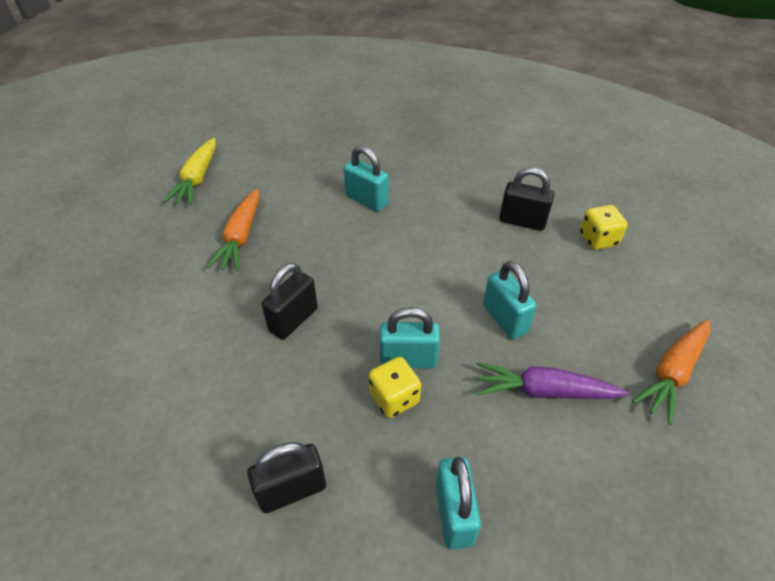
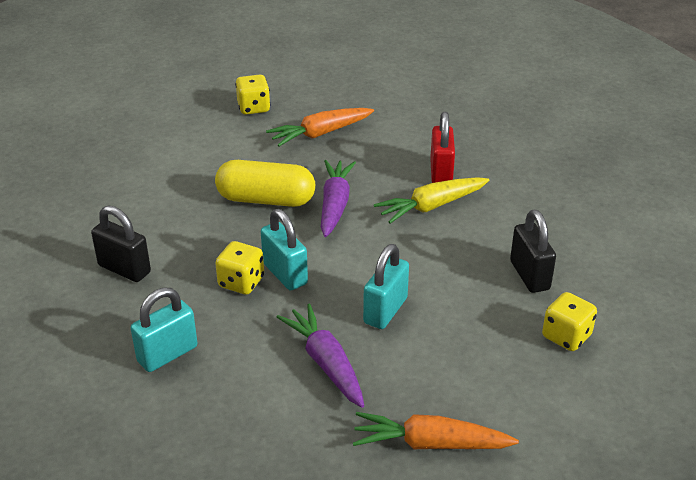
camera: 55 degrees right, 10 degrees down
(150, 259) = (253, 108): none -> yellow dice
(197, 179) = (358, 81): yellow carrot -> yellow carrot (431, 206)
(293, 320) = (266, 199): black padlock -> yellow capsule
(346, 279) = (335, 205): none -> purple carrot
(366, 200) = (441, 173): turquoise padlock -> red padlock

